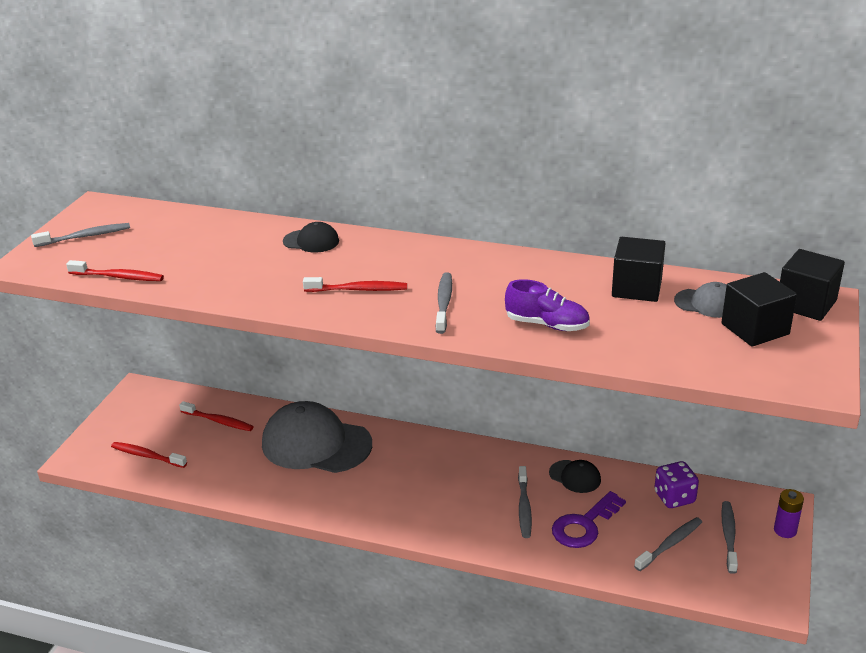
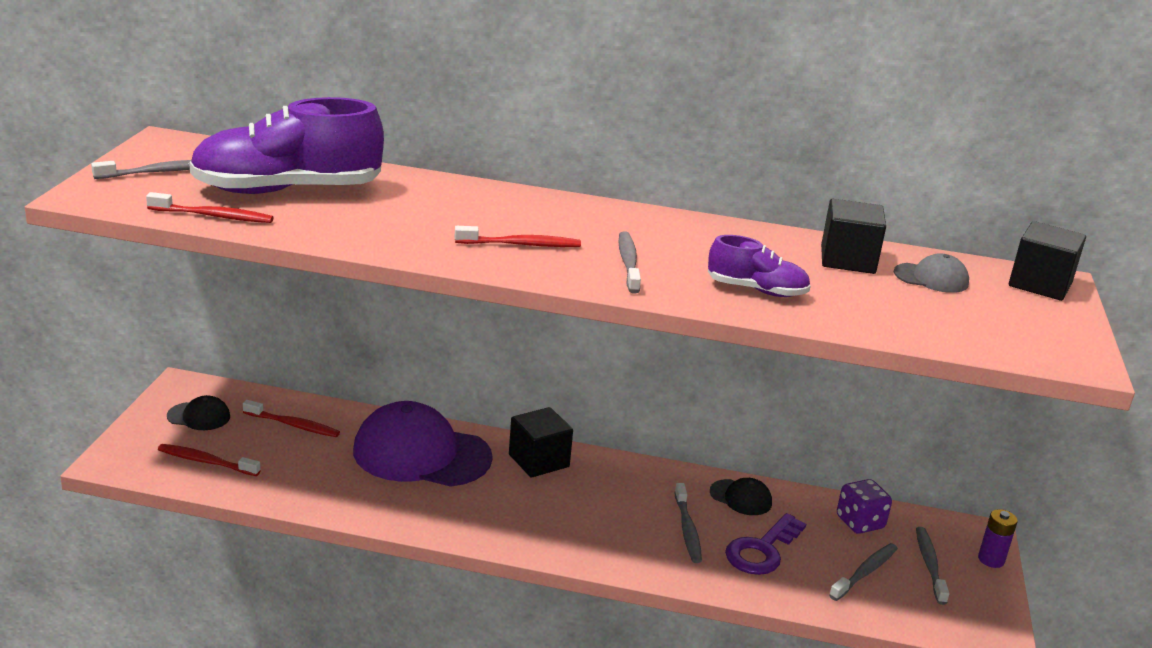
camera: 10 degrees left, 5 degrees down
(182, 247) = (287, 190): none -> purple shoe
(311, 241) = (448, 193): black cap -> black cap (199, 416)
(316, 444) = (421, 454): grey cap -> purple cap
(755, 329) = (993, 305): black cube -> black cube (538, 461)

